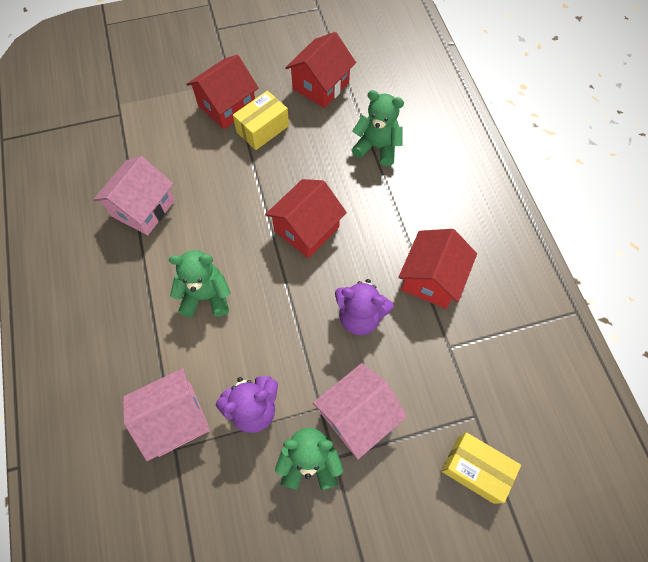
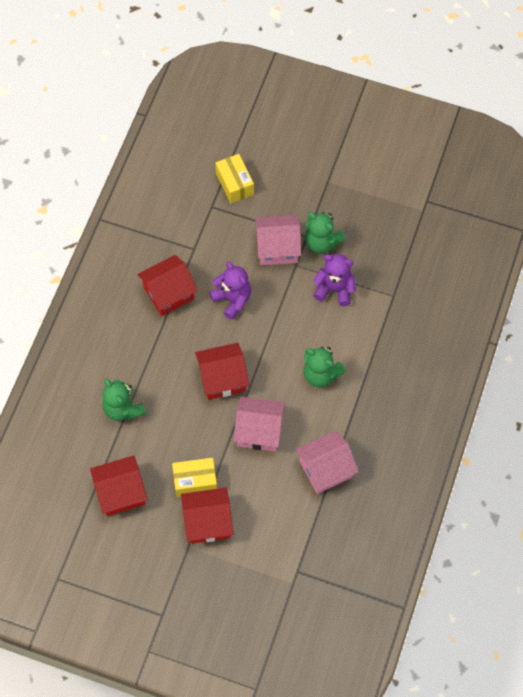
camera: 145 degrees left, 0 degrees up
(175, 419) = (384, 311): pink house -> pink house (259, 431)

